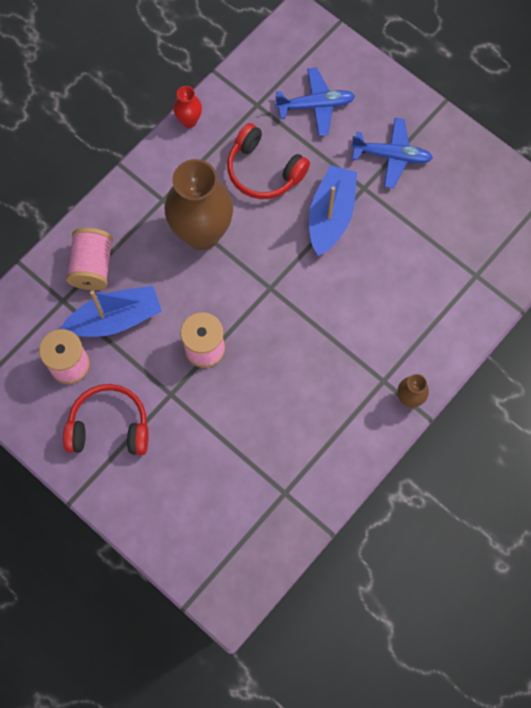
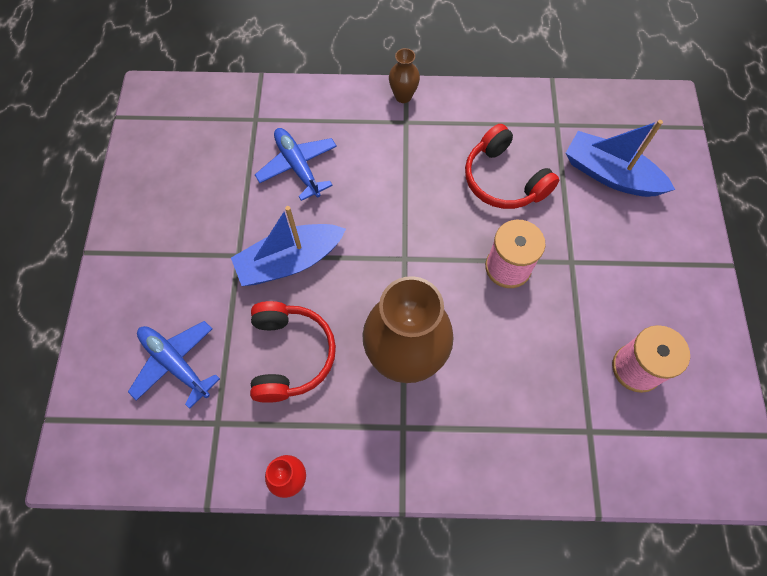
camera: 130 degrees left, 5 degrees down
(92, 266) = (531, 434): pink spool -> none
(109, 426) = (647, 286): red headphones -> red headphones (503, 180)
(115, 319) = (557, 365): blue boat -> blue boat (610, 175)
(392, 156) = (184, 255): blue plane -> blue plane (297, 166)

